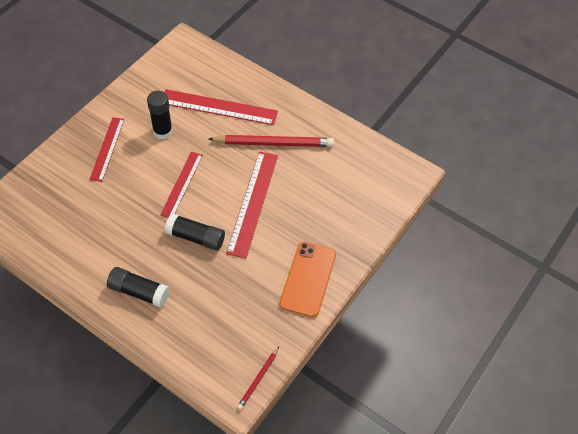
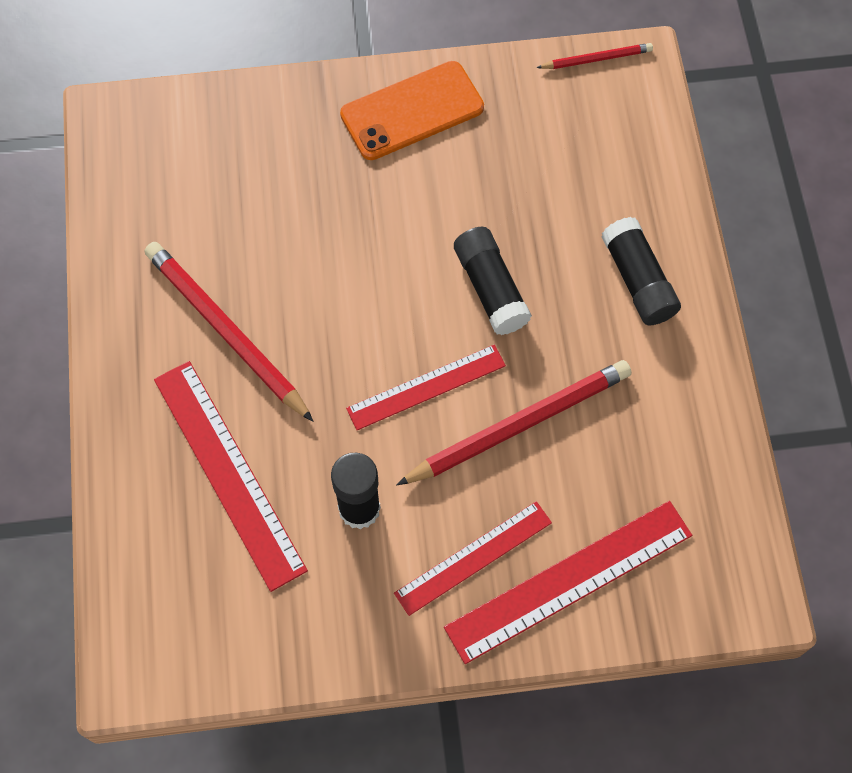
camera: 130 degrees left, 10 degrees up
(133, 200) = (518, 425): none -> red pencil
(253, 203) = (362, 268): red ruler -> red ruler (569, 580)

